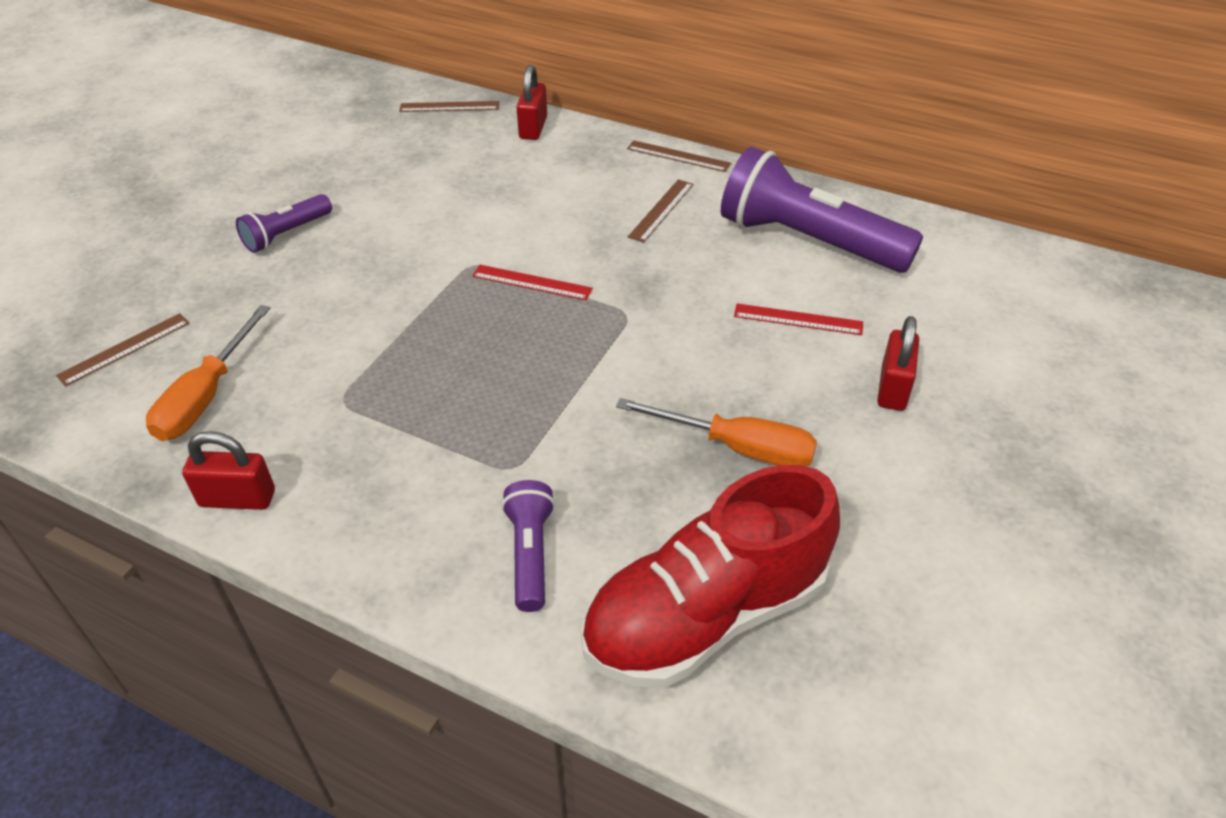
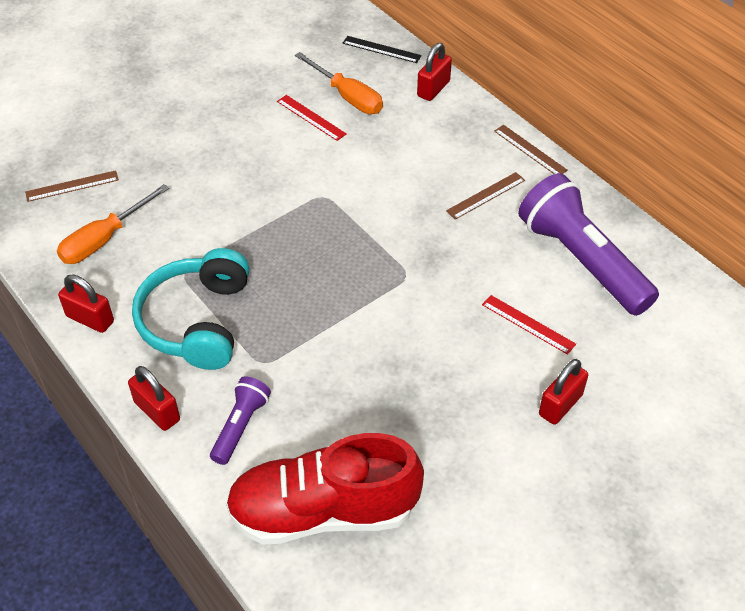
camera: 25 degrees right, 5 degrees up
(286, 234) = (211, 128): purple flashlight -> none
(394, 450) = (197, 321): none -> turquoise headphones
(402, 579) = (157, 411): none -> red padlock
(449, 107) = (381, 49): brown ruler -> black ruler
(532, 282) = (355, 225): red ruler -> red ruler (311, 117)
(737, 448) = (418, 406): orange screwdriver -> orange screwdriver (347, 97)

